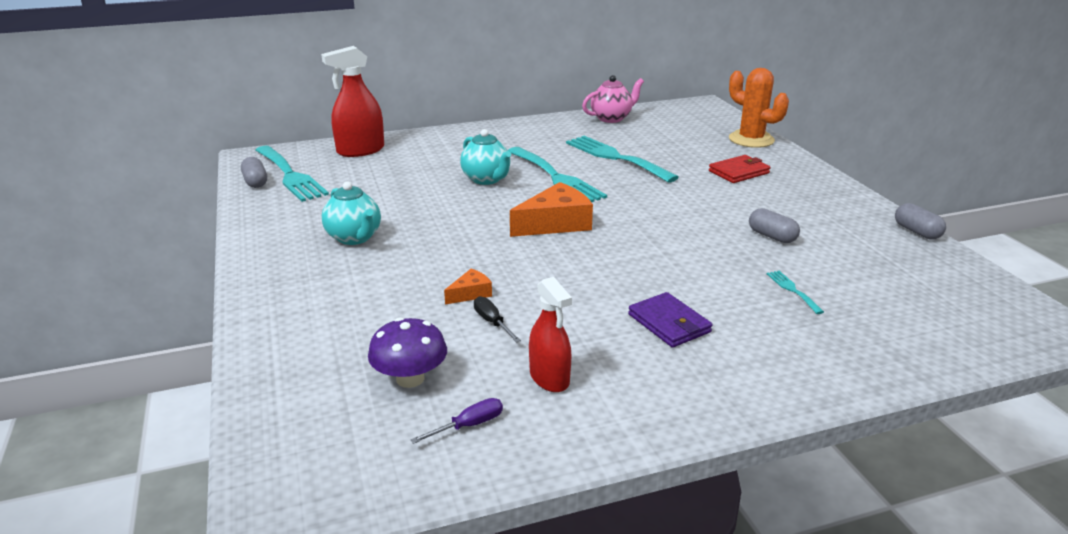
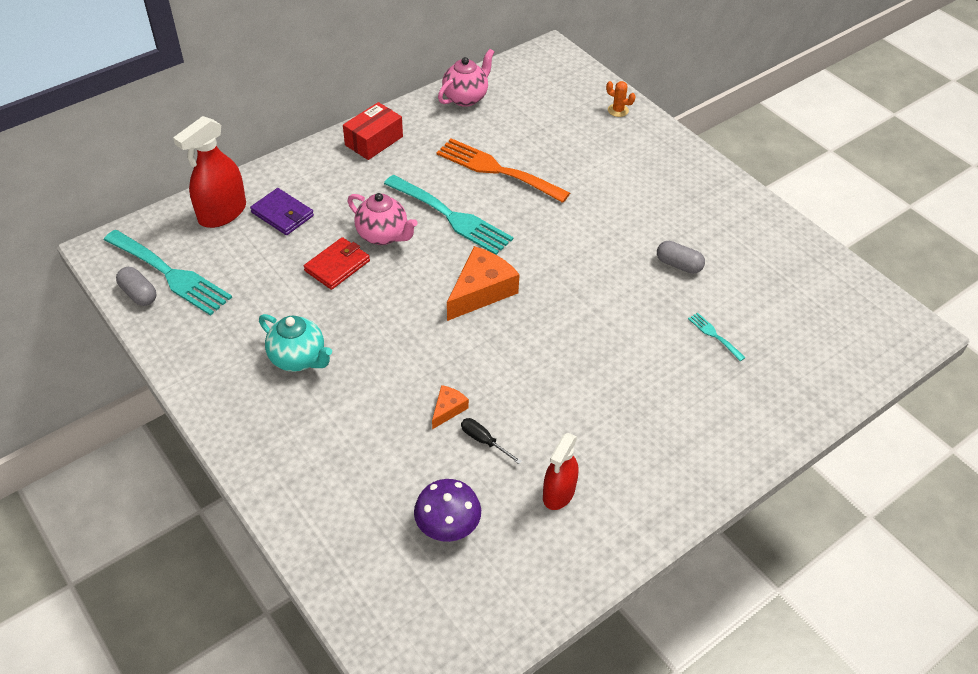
camera: 20 degrees left, 20 degrees up
(469, 425) = (519, 561): purple screwdriver -> none
(486, 179) = (383, 235): turquoise teapot -> pink teapot
(516, 130) = (374, 141): none -> red box
(549, 378) = (558, 493): red spray bottle -> red spray bottle turned 75 degrees clockwise
(615, 157) = (496, 170): turquoise fork -> orange fork
(669, 323) = (629, 403): purple wallet -> purple wallet (282, 214)
(739, 172) = (622, 170): red wallet -> red wallet (337, 266)
(751, 139) = (618, 110): orange cactus -> orange cactus, size x0.46
(917, 232) = (795, 229): grey capsule -> none

